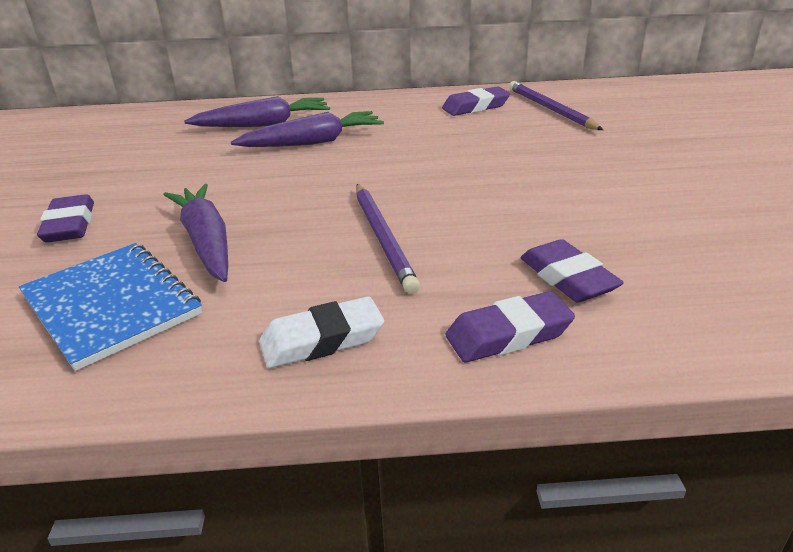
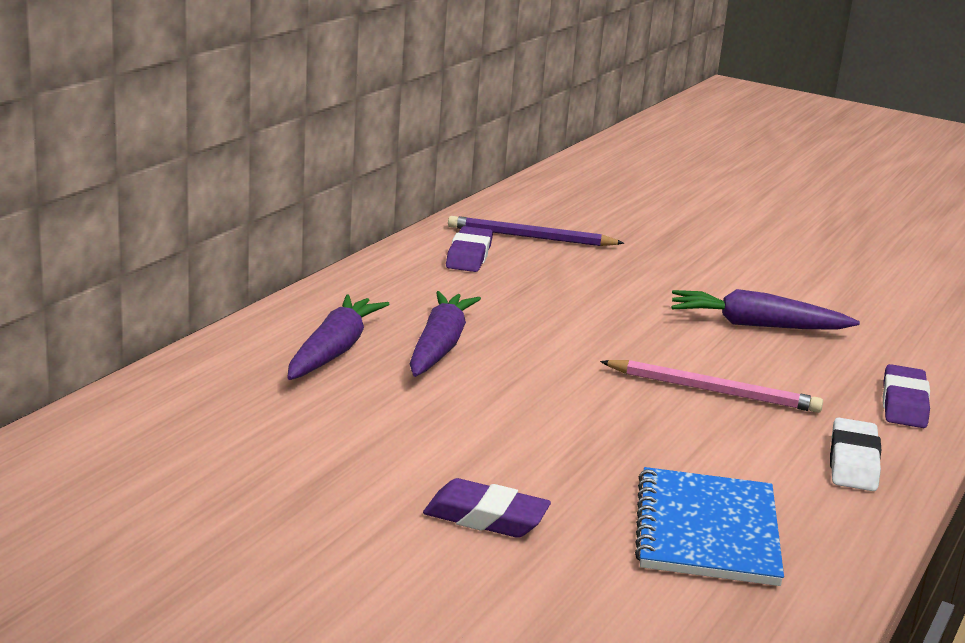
camera: 60 degrees left, 10 degrees down
(111, 305) = (706, 530): blue notebook -> blue notebook turned 75 degrees counterclockwise
(206, 242) = (626, 460): purple carrot -> purple carrot (757, 325)
(383, 238) = (713, 391): purple pencil -> pink pencil
(568, 278) = (850, 359): purple eraser -> none

